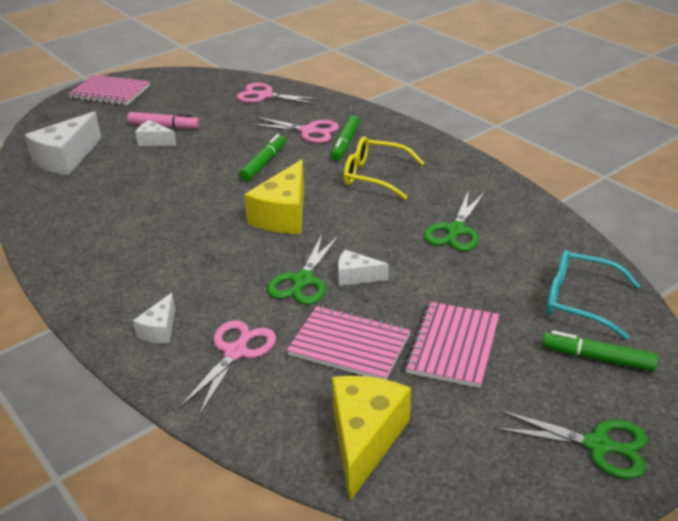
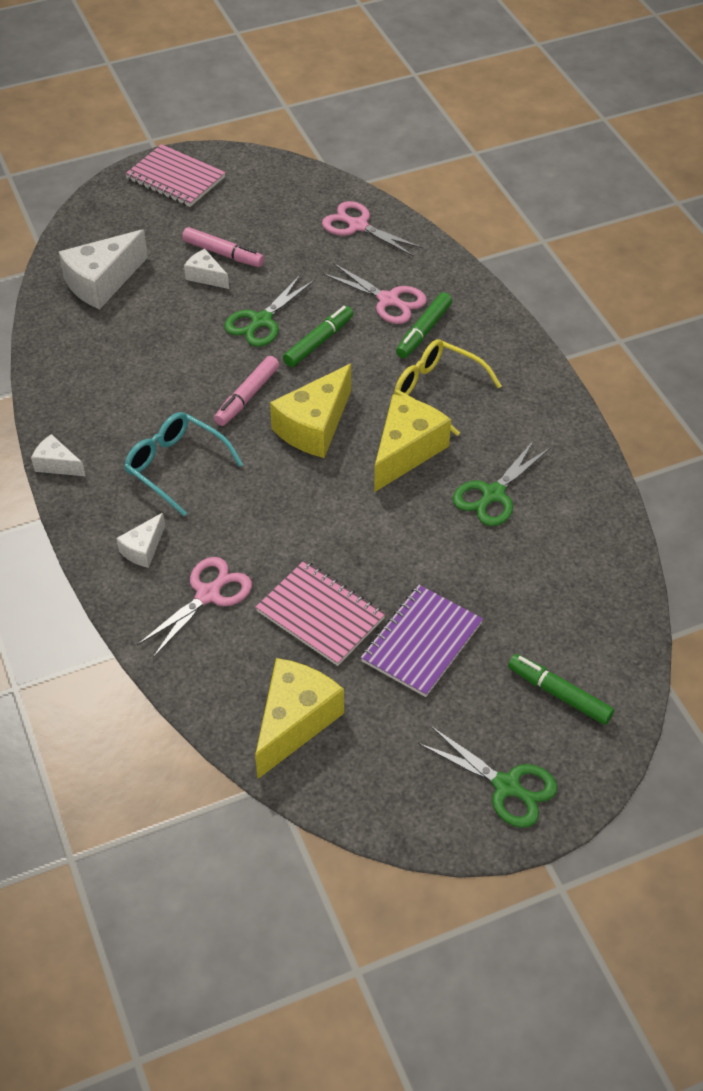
camera: 15 degrees right, 15 degrees up
(217, 206) = (247, 396): none -> pink marker
(302, 281) = (303, 523): green scissors -> green scissors (261, 321)
(356, 276) = (360, 531): white cheese -> white cheese (57, 464)
(368, 216) = (406, 451): none -> yellow cheese
(453, 346) = (422, 642): pink notebook -> purple notebook
(579, 301) = (579, 621): turquoise glasses -> turquoise glasses (176, 466)

